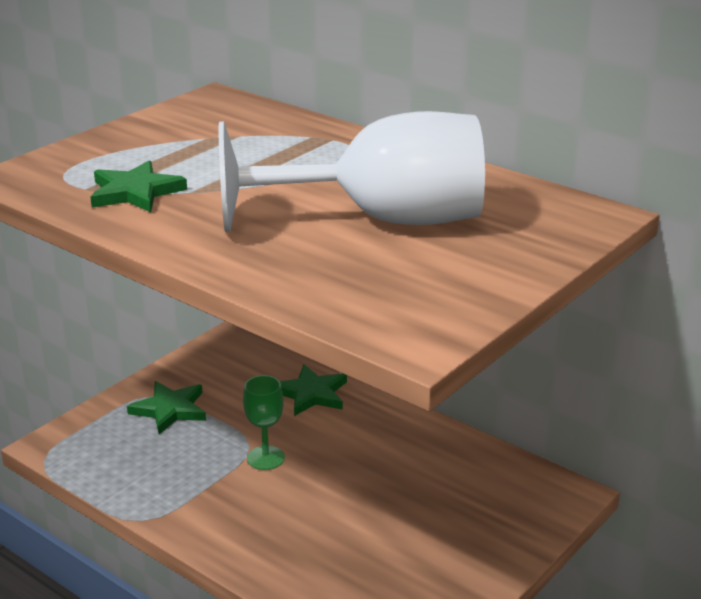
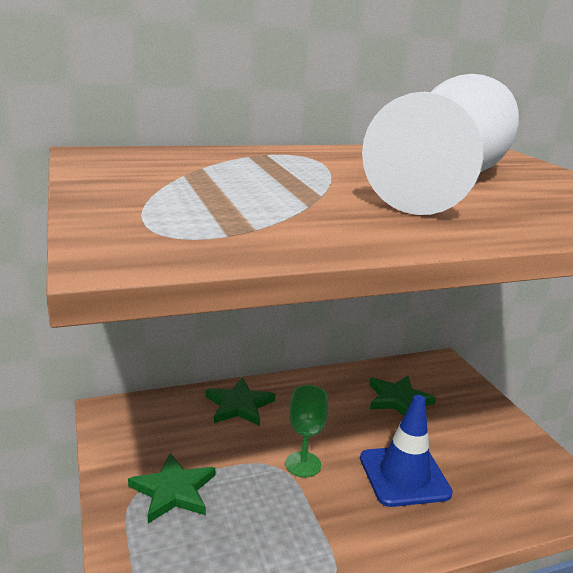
camera: 60 degrees left, 5 degrees down
(135, 192) = (277, 220): green star -> green star (398, 400)
(310, 520) = (404, 475): none -> blue traffic cone

